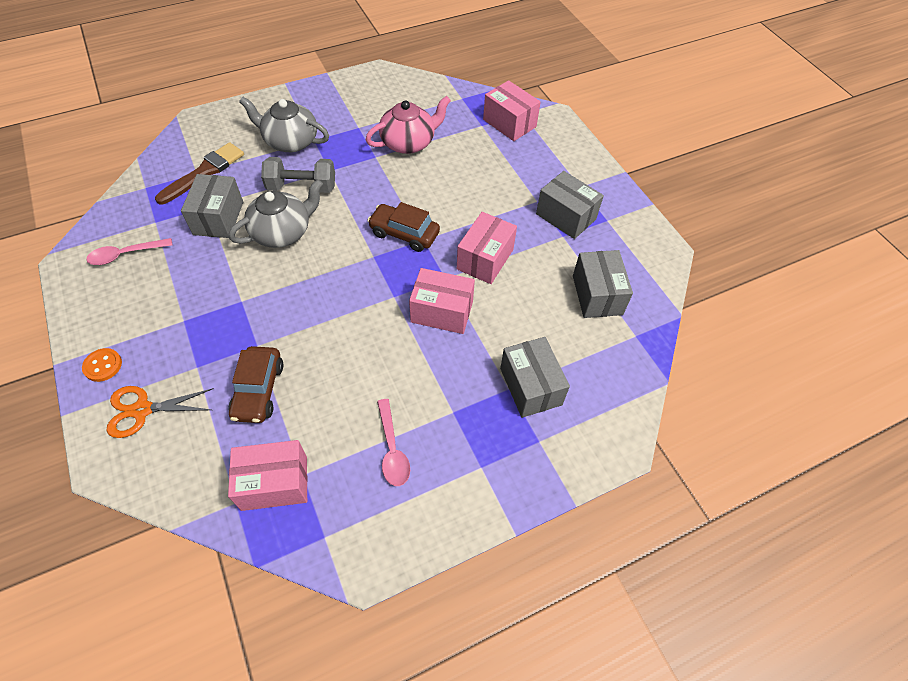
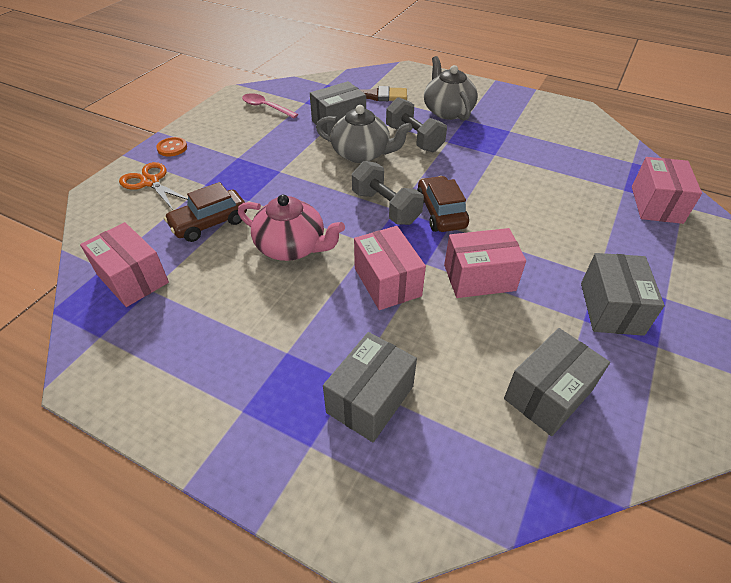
camera: 55 degrees right, 10 degrees down
(365, 261) = (385, 207): none -> grey dumbbell
(392, 449) = (214, 331): pink spoon -> none
(409, 142) = (536, 162): pink teapot -> pink teapot (292, 247)

